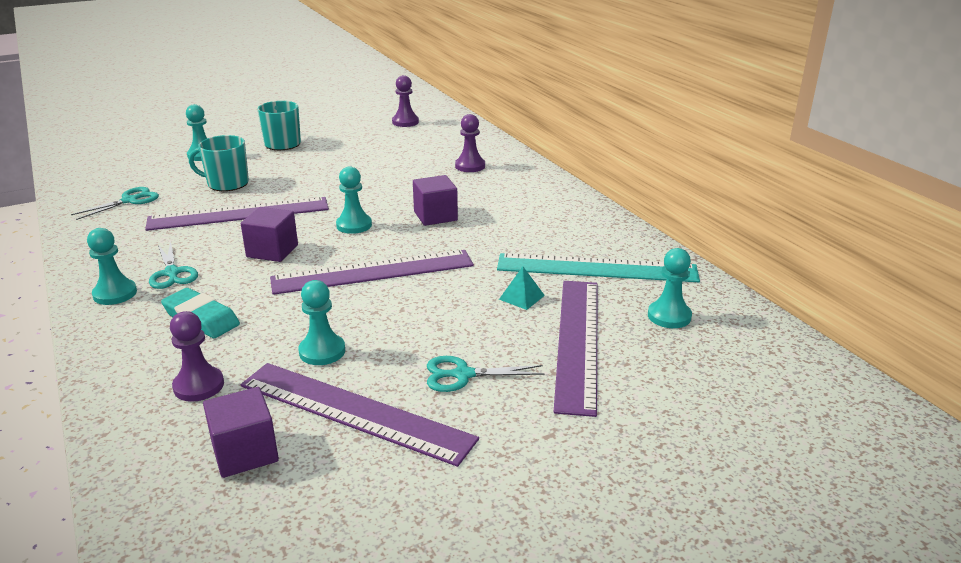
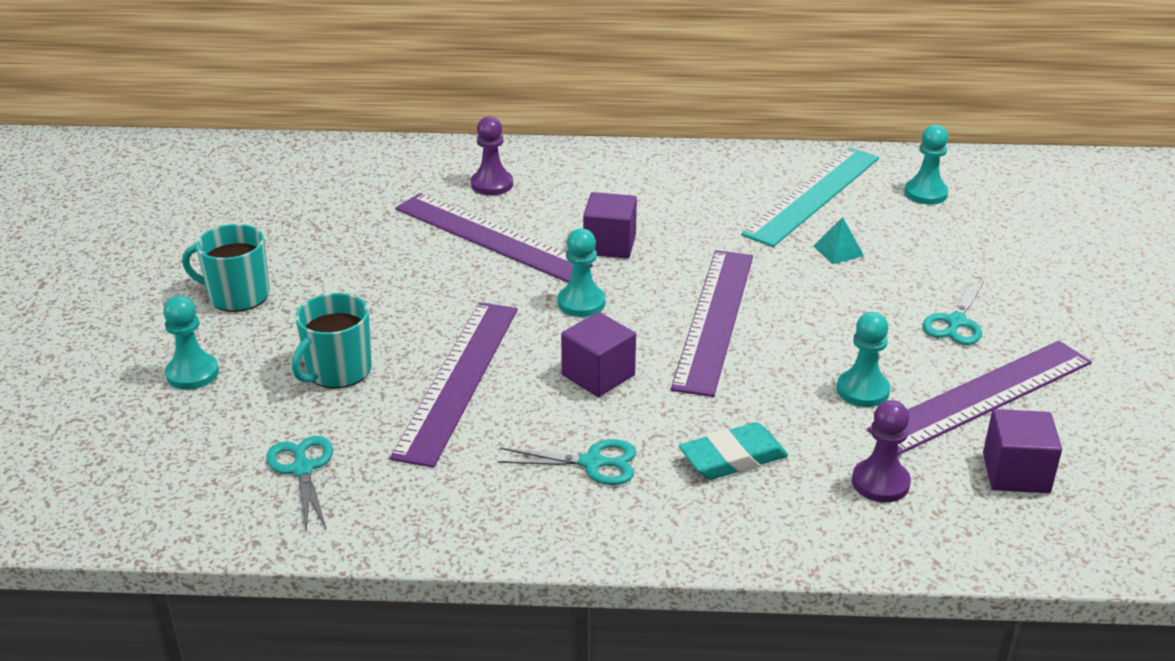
camera: 60 degrees left, 5 degrees up
(115, 294) = (613, 518): turquoise pawn -> none
(405, 122) = (284, 184): purple pawn -> none
(578, 341) = (937, 249): purple ruler -> purple ruler (491, 237)

